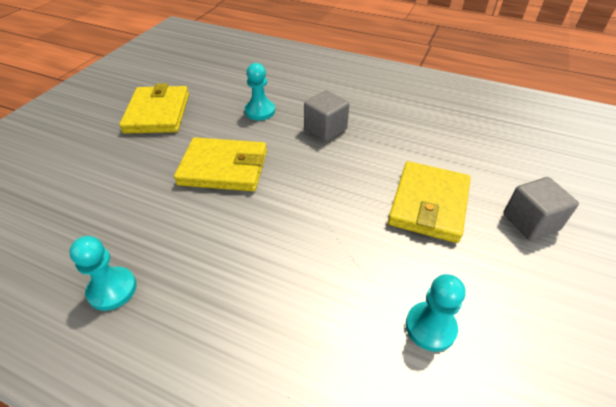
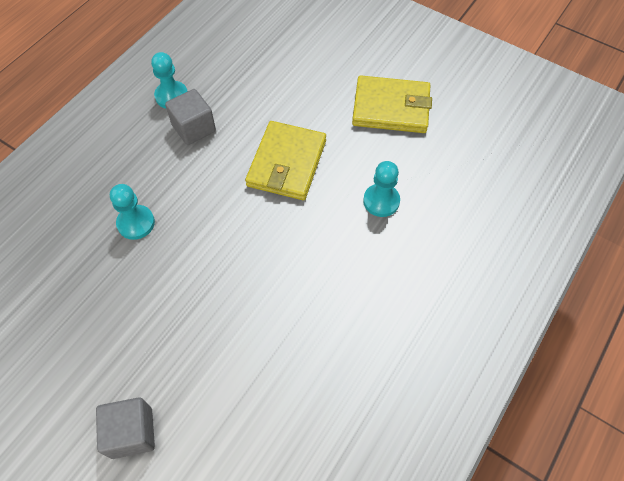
camera: 100 degrees right, 15 degrees up
(325, 129) = (334, 264): grey cube -> grey cube (194, 128)
(429, 204) = (186, 337): yellow wallet -> none
(430, 327) = (64, 290): turquoise pawn -> turquoise pawn (136, 223)

